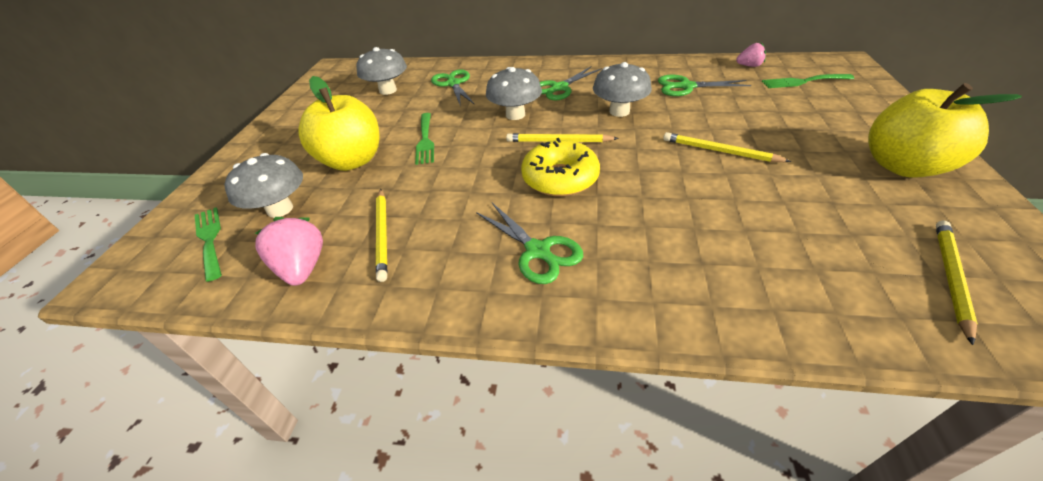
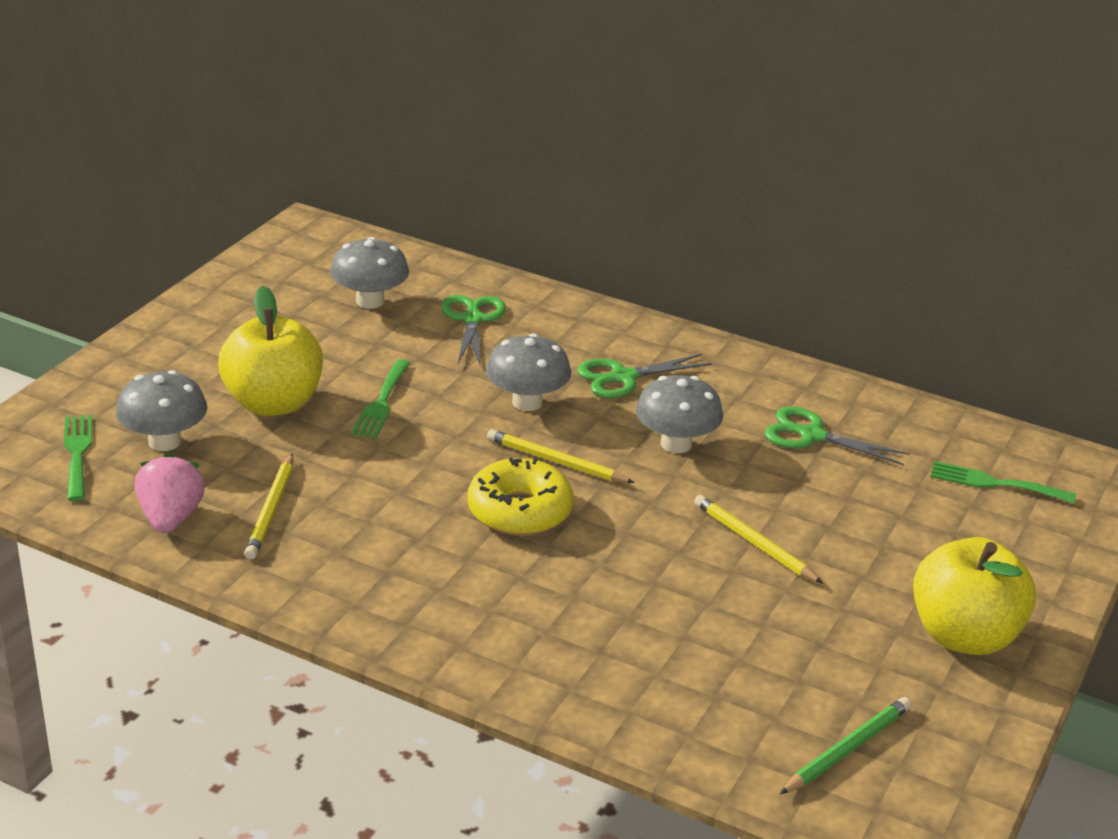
camera: 15 degrees right, 10 degrees down
(538, 251) = (433, 584): green scissors -> none
(749, 66) = (947, 431): pink strawberry -> none
(951, 278) = (847, 749): yellow pencil -> green pencil

